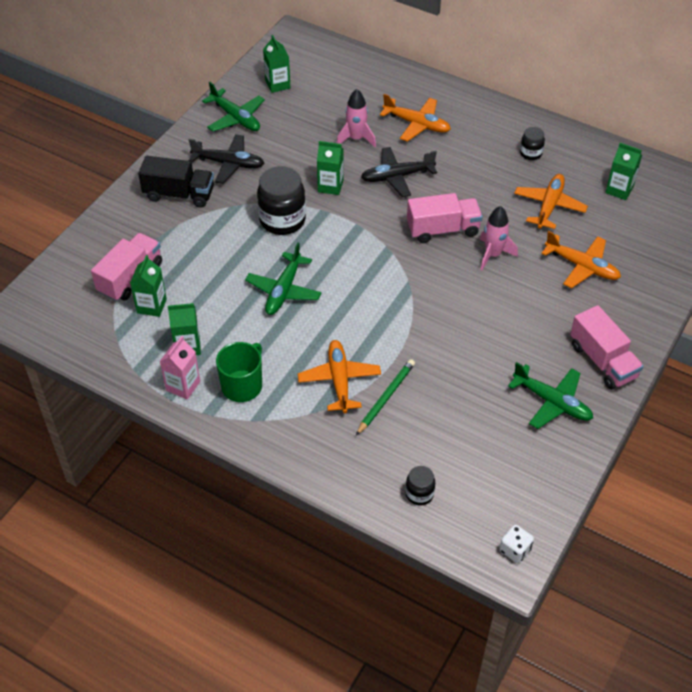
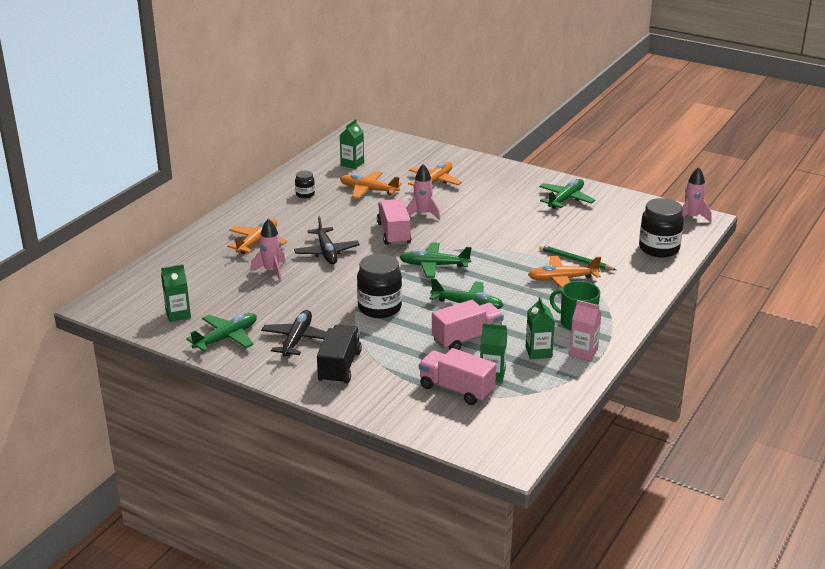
camera: 90 degrees left, 20 degrees down
(330, 186) = (335, 284): green carton -> none
(370, 264) = (434, 265): none -> green plane
(419, 494) = (659, 248): black jar -> black jar, size x1.96
(515, 550) = (691, 217): white dice -> pink rocket
(602, 361) = (525, 180): pink truck -> pink truck (467, 338)

